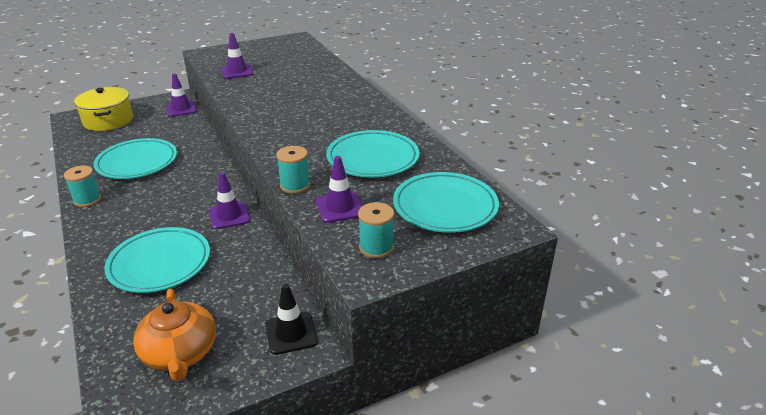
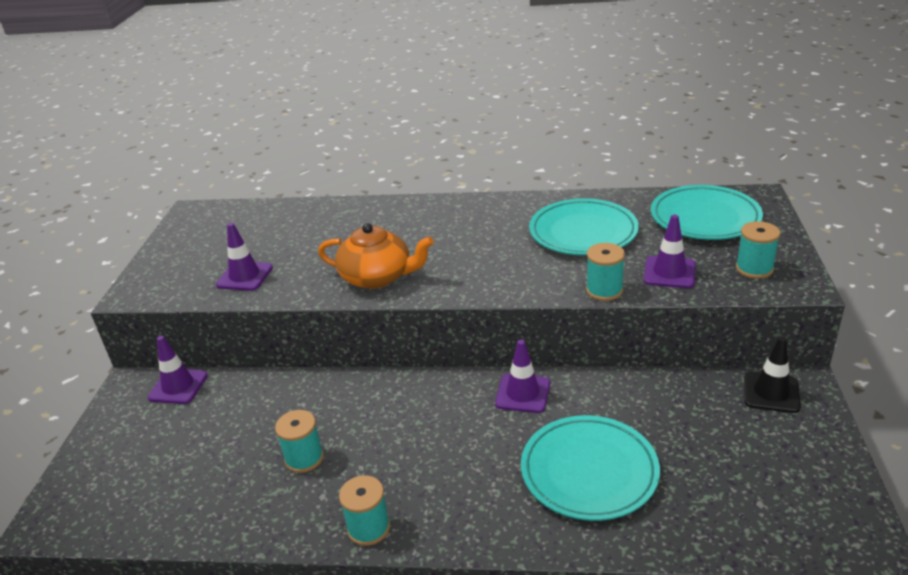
camera: 55 degrees left, 0 degrees up
(108, 120) = (120, 475): yellow pot -> none
(137, 163) = (304, 458): turquoise plate -> turquoise spool
(180, 353) = (771, 480): orange teapot -> orange teapot (377, 277)

